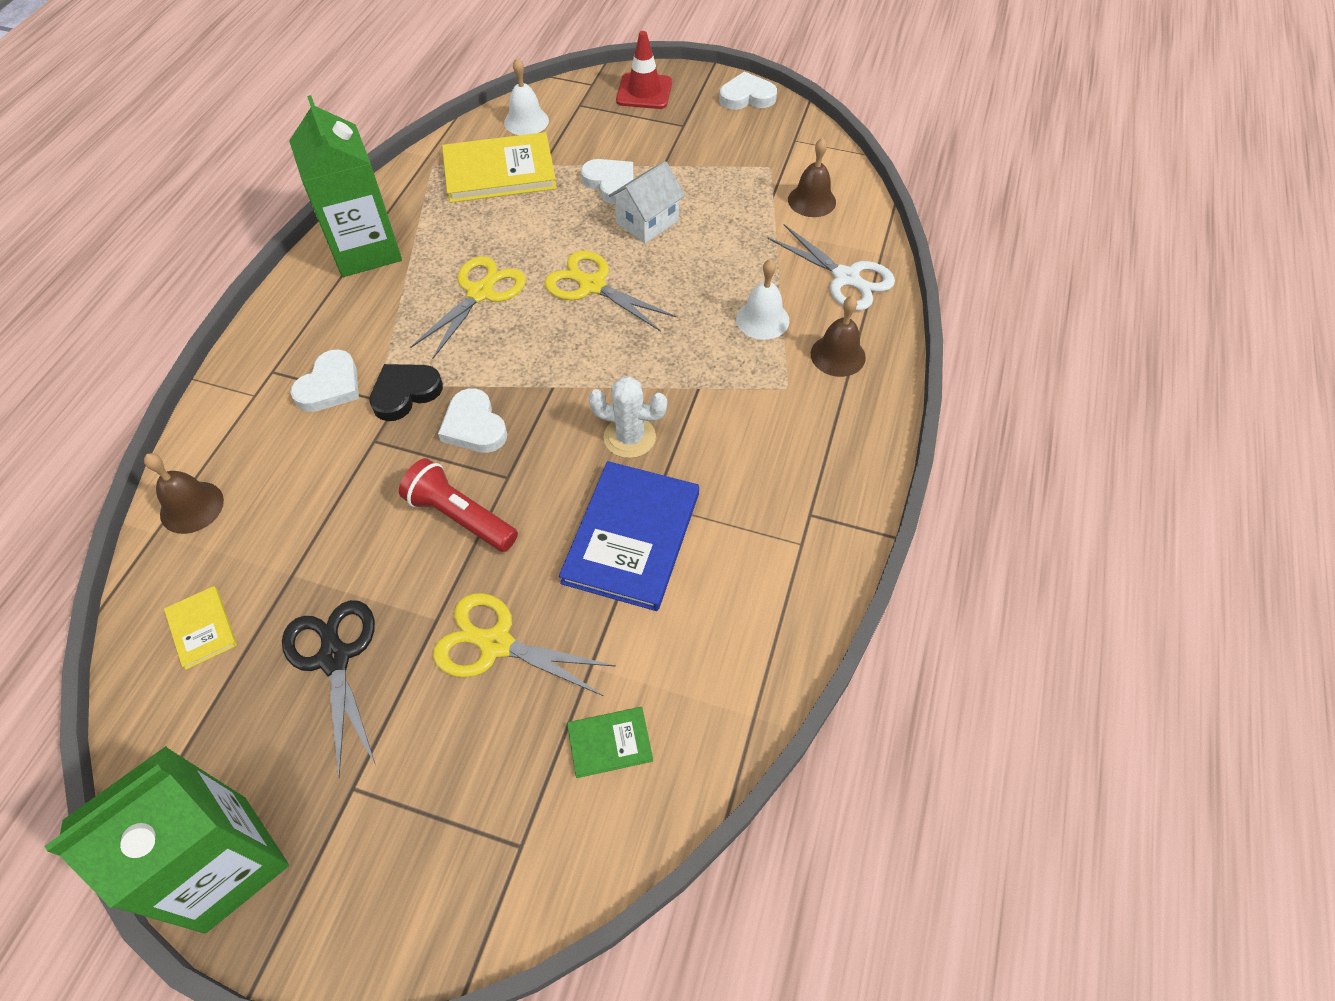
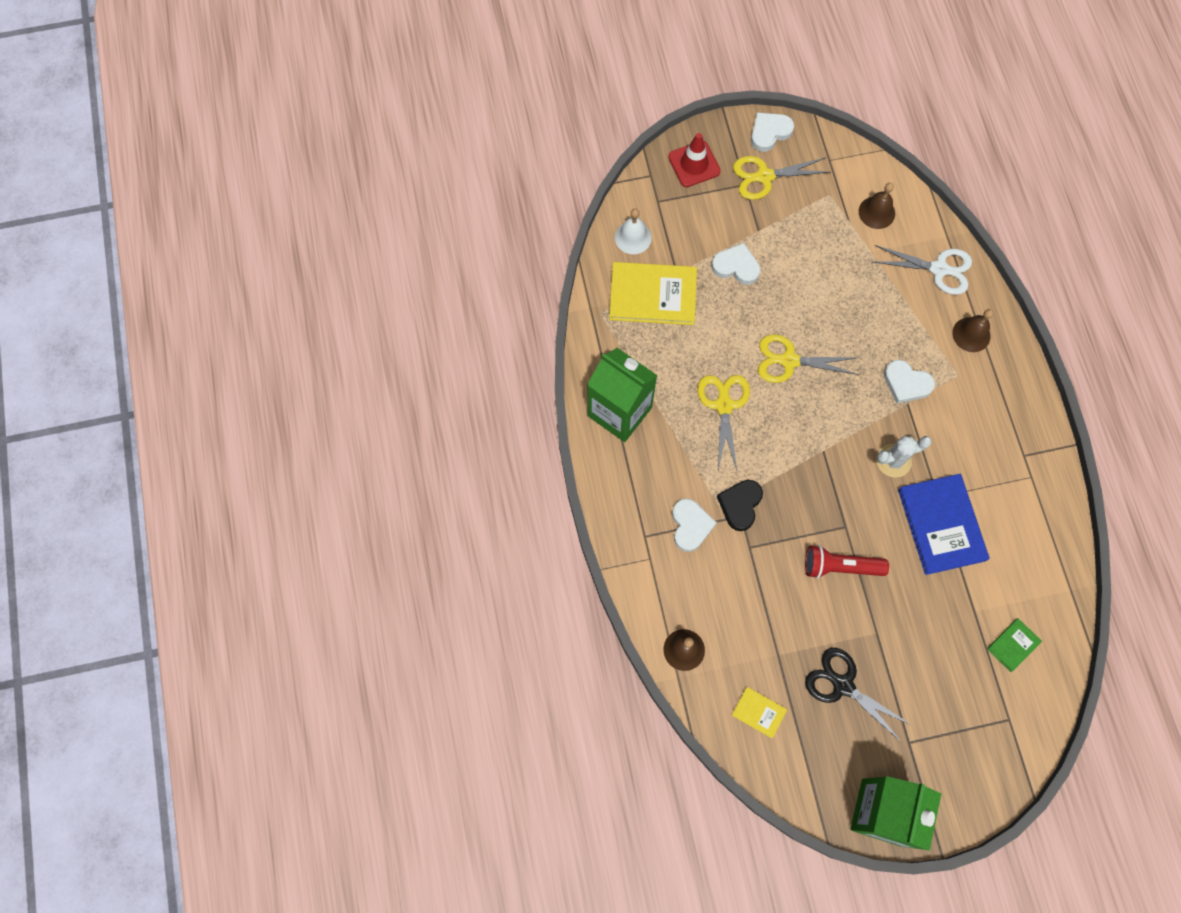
camera: 30 degrees left, 15 degrees up
(474, 426) = (800, 504): white heart -> white heart (906, 383)
(496, 644) = (918, 628): yellow scissors -> yellow scissors (764, 176)
(499, 172) = (653, 295): yellow book -> yellow book turned 45 degrees clockwise
(647, 222) = (785, 288): white house -> none
(762, 319) = (910, 330): white bell -> none

